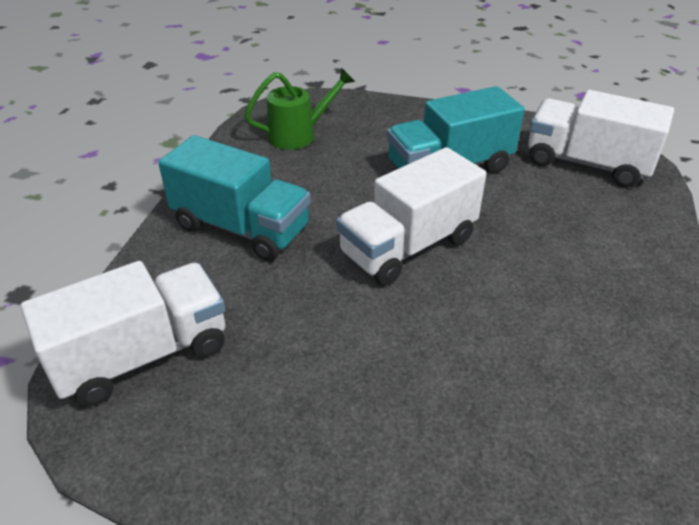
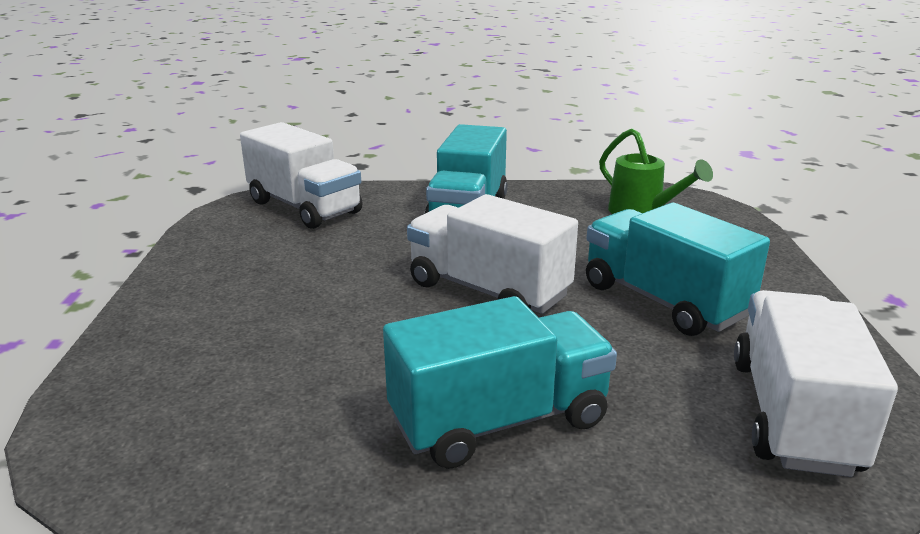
camera: 75 degrees right, 15 degrees down
(594, 277) = (499, 421): none -> turquoise truck

